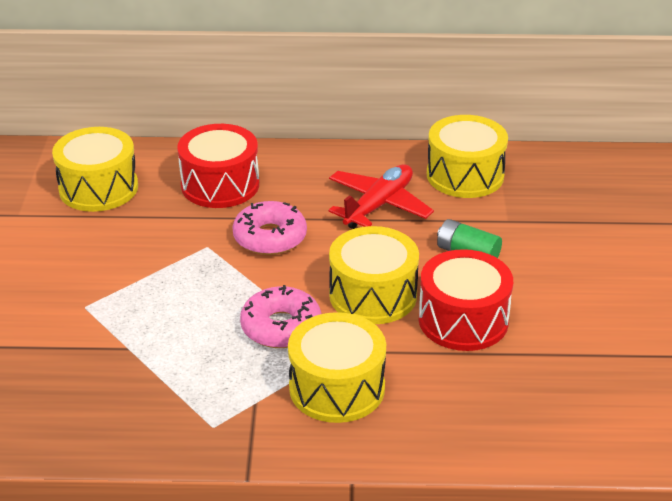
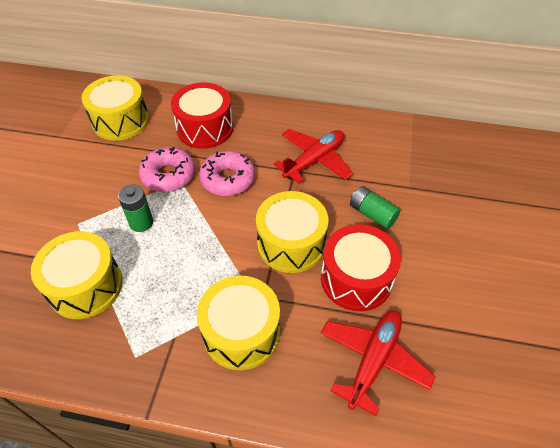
camera: 10 degrees right, 15 degrees up
(171, 296) = (141, 223): none -> green battery
(281, 327) = (214, 264): pink donut -> pink donut (168, 175)
(465, 175) = (384, 141): yellow drum -> yellow drum (85, 286)
(502, 393) = (373, 360): none -> red plane

